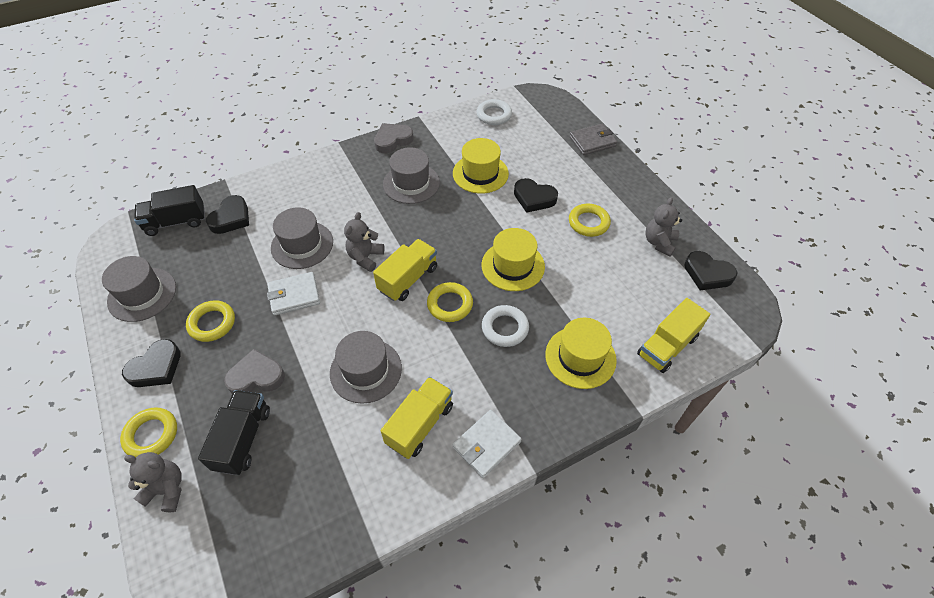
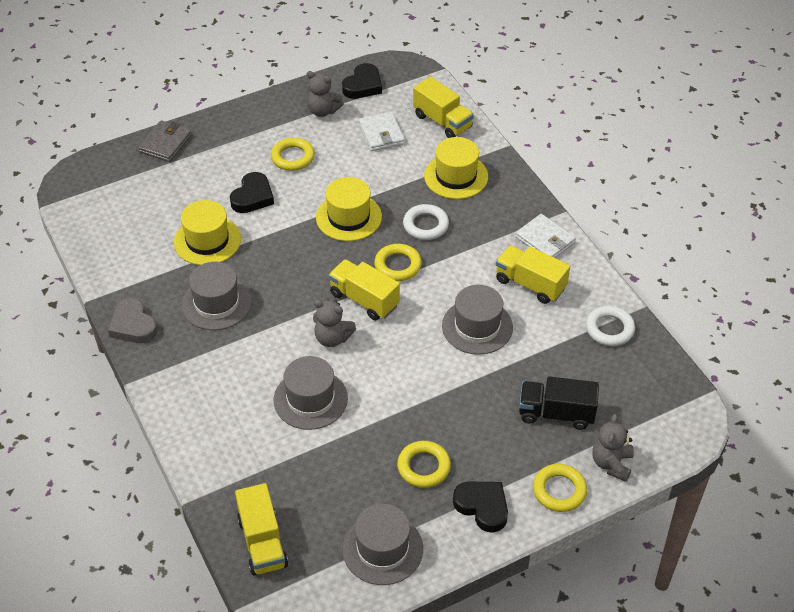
camera: 90 degrees left, 5 degrees down
(176, 222) = (262, 542): black truck -> yellow truck
(231, 218) = (260, 480): black heart -> none
(256, 376) = (488, 414): grey heart -> none
(294, 295) = (385, 396): white wallet -> white wallet (381, 134)
(494, 115) = (100, 226): white ring -> white ring (609, 329)
(592, 141) = (165, 143): grey wallet -> grey wallet turned 45 degrees clockwise

